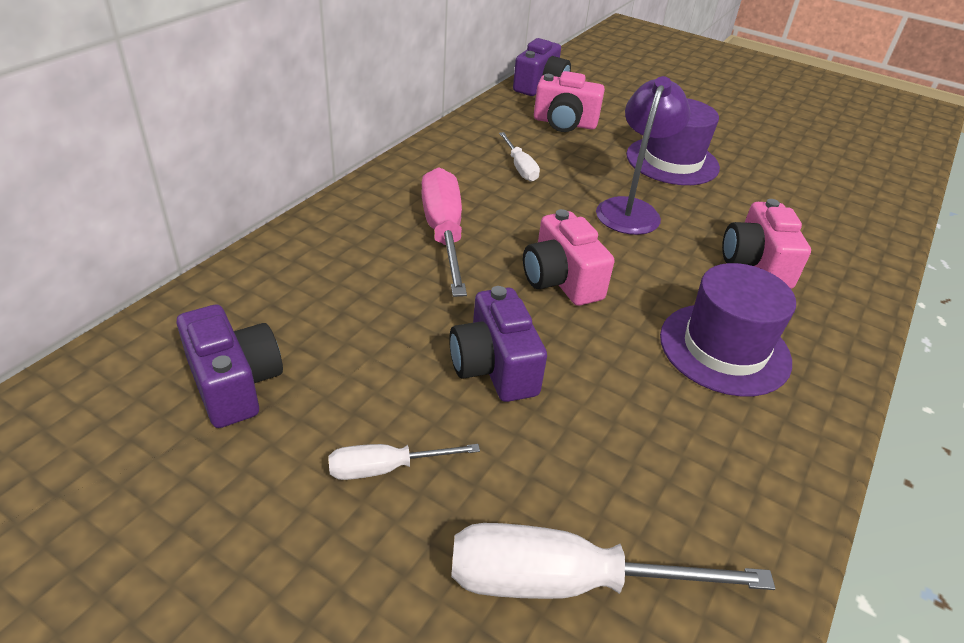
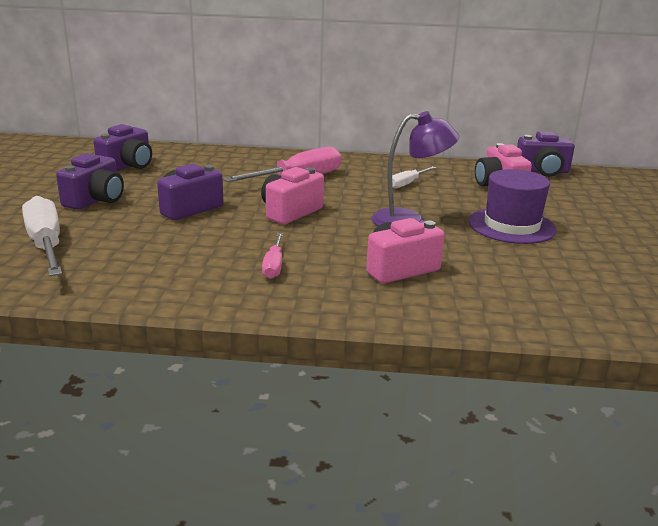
camera: 65 degrees right, 15 degrees down
(385, 468) = (95, 200): white screwdriver -> purple camera
(724, 348) = (274, 266): purple hat -> pink screwdriver

